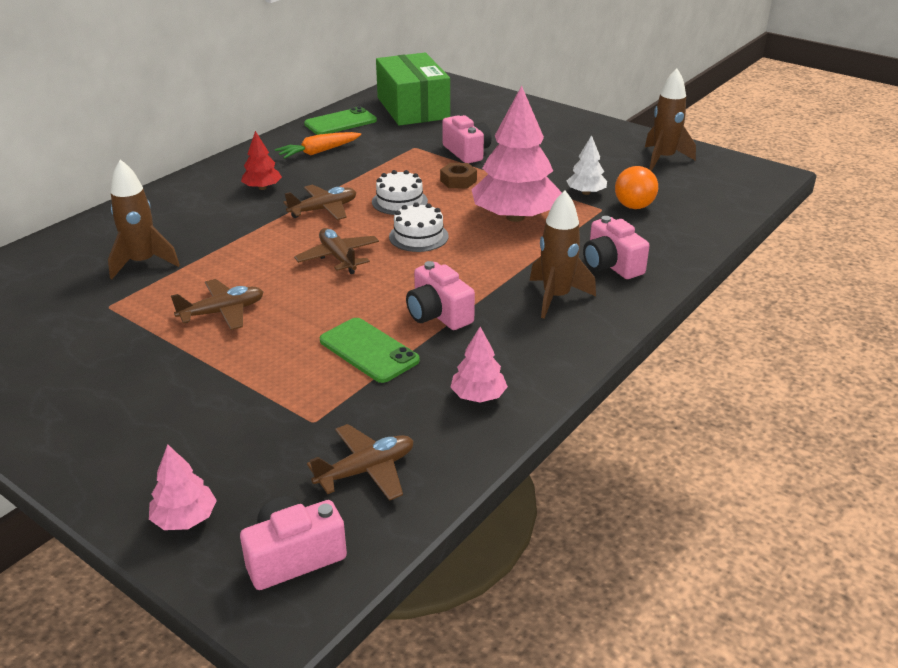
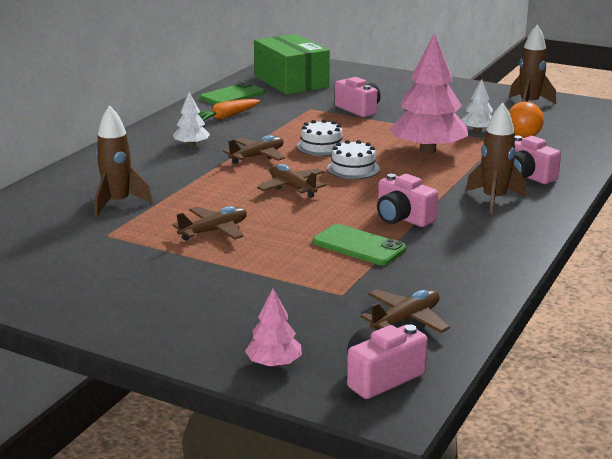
camera: 10 degrees left, 10 degrees down
(262, 188) = (191, 145): red tree -> white tree
(458, 181) = (363, 129): brown nut -> none
(478, 396) = (468, 267): pink tree -> none

